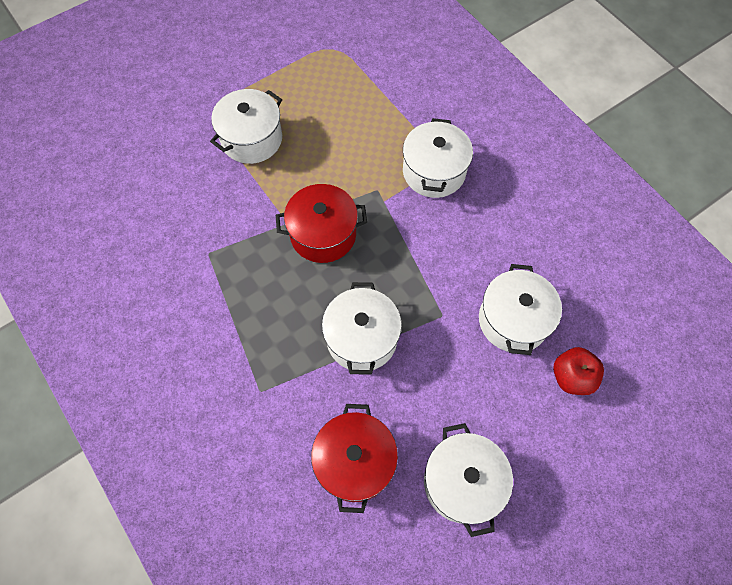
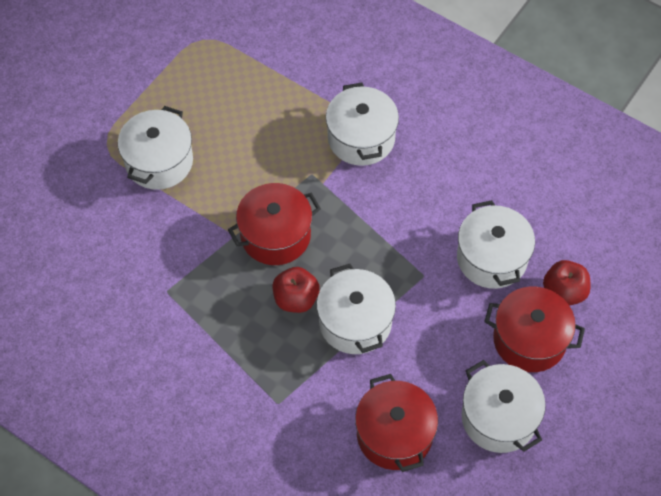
camera: 20 degrees left, 5 degrees down
(317, 298) = (296, 299): none -> red apple
(521, 413) = (529, 339): none -> red pot

